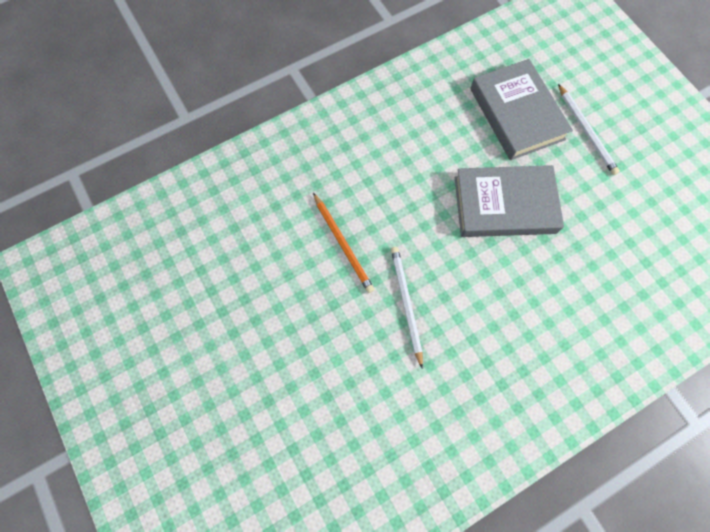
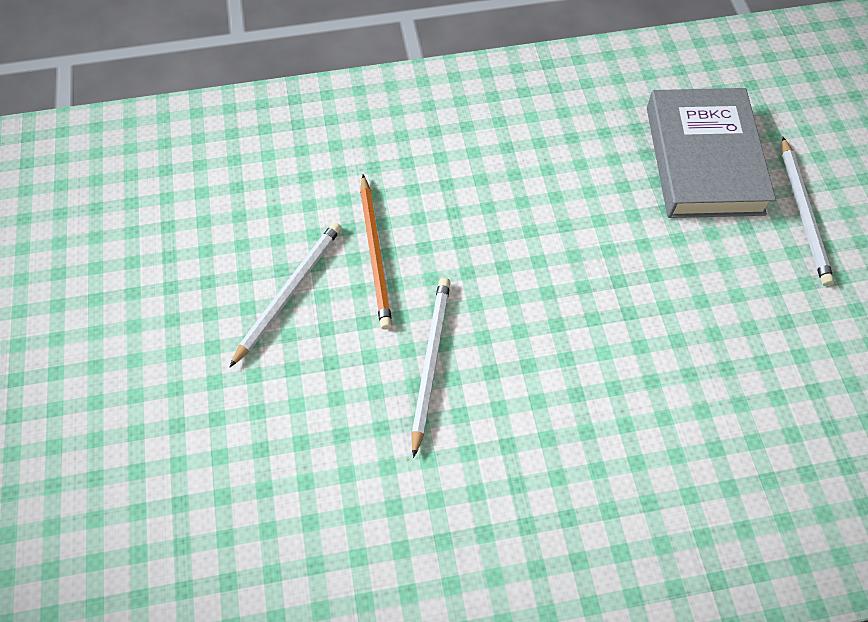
camera: 20 degrees right, 10 degrees down
(300, 288) = (289, 292): none -> white pencil
(504, 205) = (634, 275): grey book -> none

